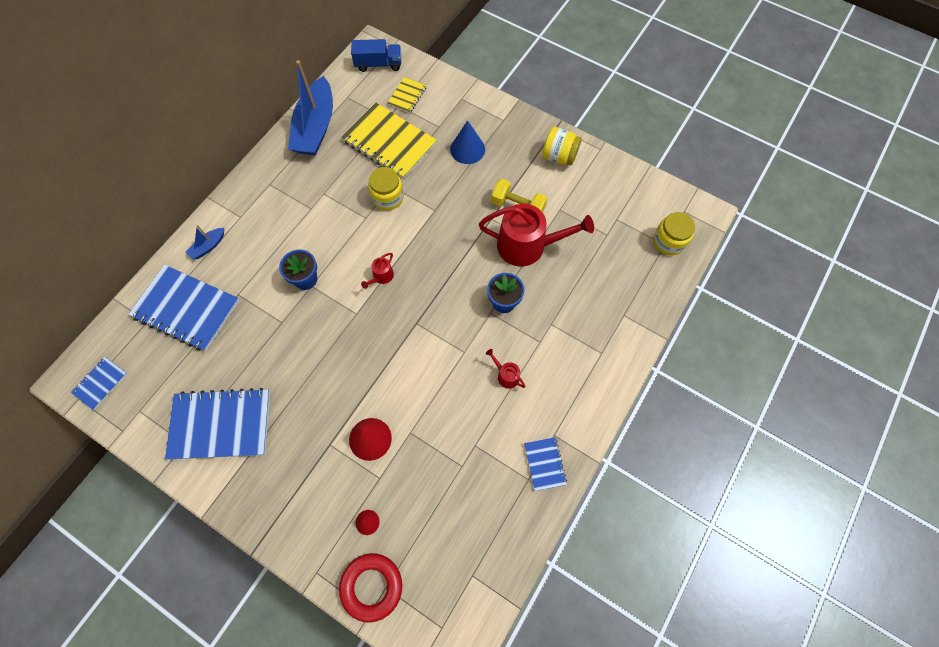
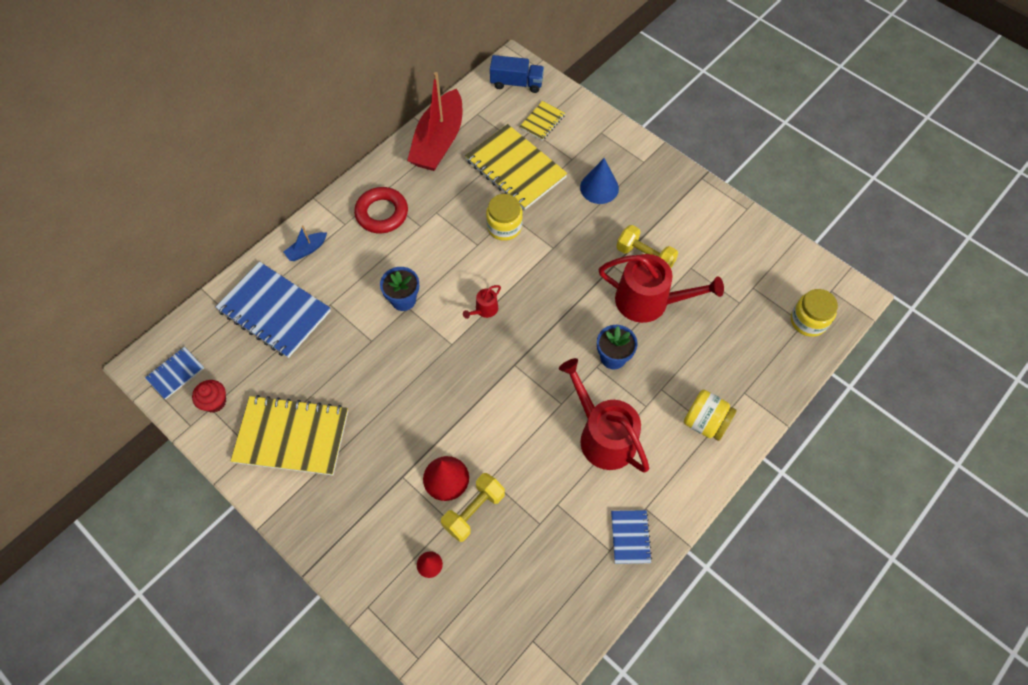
camera: 10 degrees right, 5 degrees down
(142, 404) = (215, 402): none -> red cupcake
(221, 425) = (292, 437): blue notebook -> yellow notebook
(315, 127) = (438, 141): blue boat -> red boat
(371, 586) = (423, 632): red ring -> red ring (382, 213)
(400, 465) = (473, 511): none -> yellow dumbbell
(506, 375) = (603, 436): red watering can -> red watering can, size x2.32
(559, 156) = (699, 210): yellow jar -> yellow jar (705, 422)

